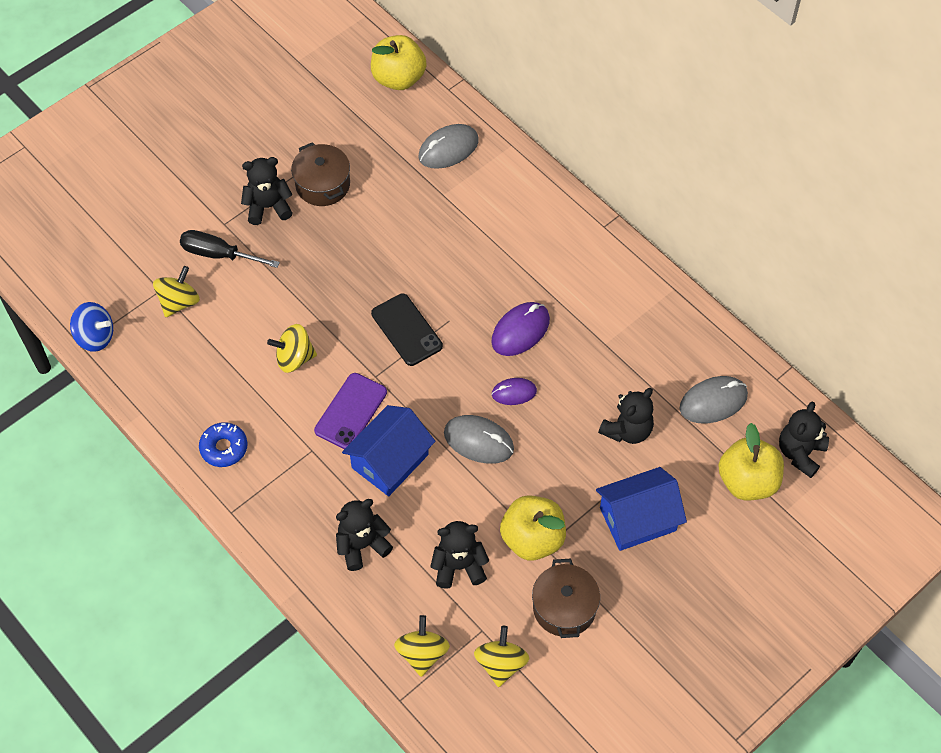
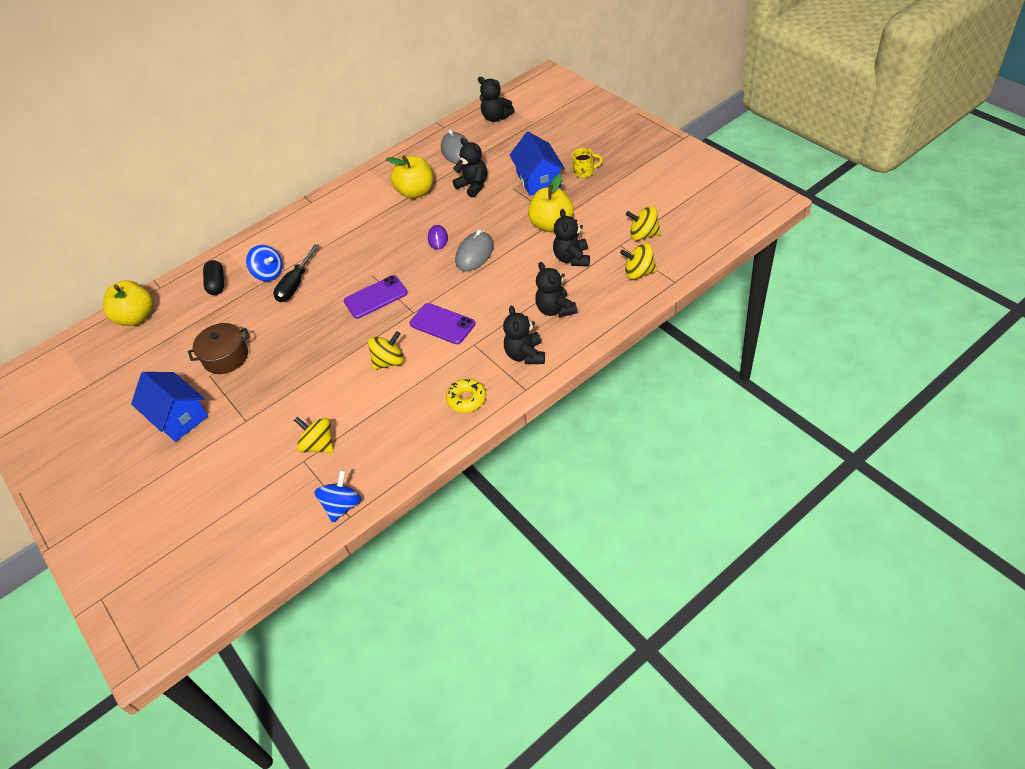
camera: 80 degrees left, 10 degrees down
(219, 254) = (276, 421): black screwdriver -> black screwdriver (296, 284)
(224, 448) = (467, 399): blue donut -> yellow donut
(268, 207) = (237, 391): black teddy bear -> black teddy bear (525, 355)
(294, 358) = (389, 361): yellow spinning top -> yellow spinning top turned 120 degrees counterclockwise
(390, 461) = (487, 299): blue house -> blue house (178, 417)
(406, 330) = (375, 297): black phone -> purple phone
(448, 149) = (217, 284): grey mouse -> black capsule
(462, 202) = (269, 273): none -> blue spinning top
(520, 331) = (388, 238): purple mouse -> none
(564, 607) = (601, 208): brown pot -> none
(652, 584) = (584, 172): none -> yellow mug
(747, 481) = (514, 137): yellow apple -> yellow apple (416, 192)

